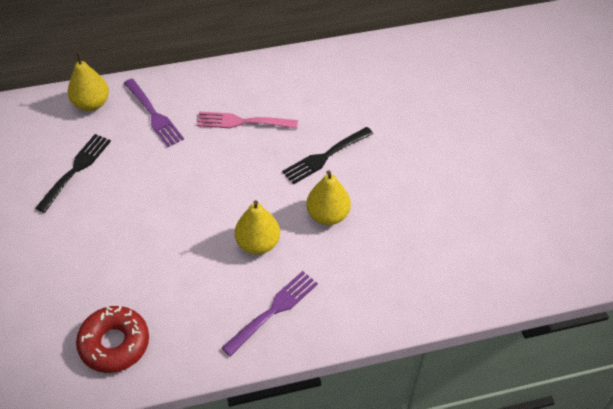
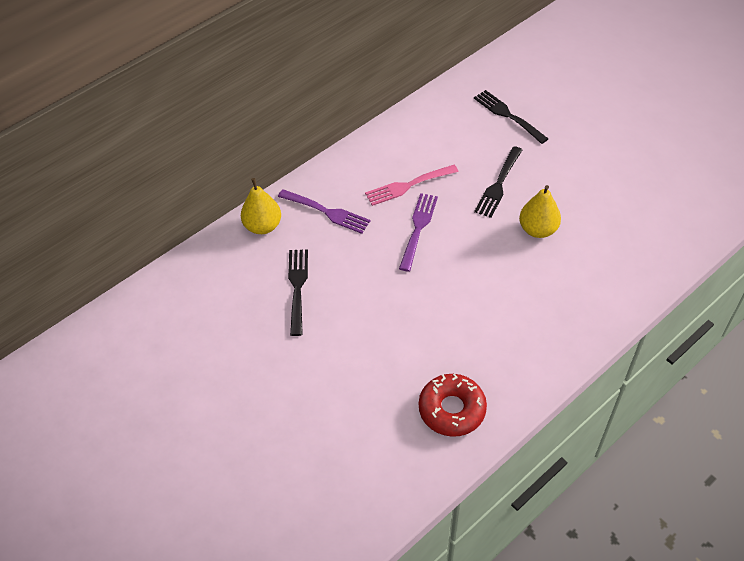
camera: 25 degrees left, 0 degrees up
(258, 243) = (501, 277): yellow pear -> none
(273, 311) = (556, 322): purple fork -> purple fork (418, 228)
(386, 96) = (508, 115): none -> black fork

